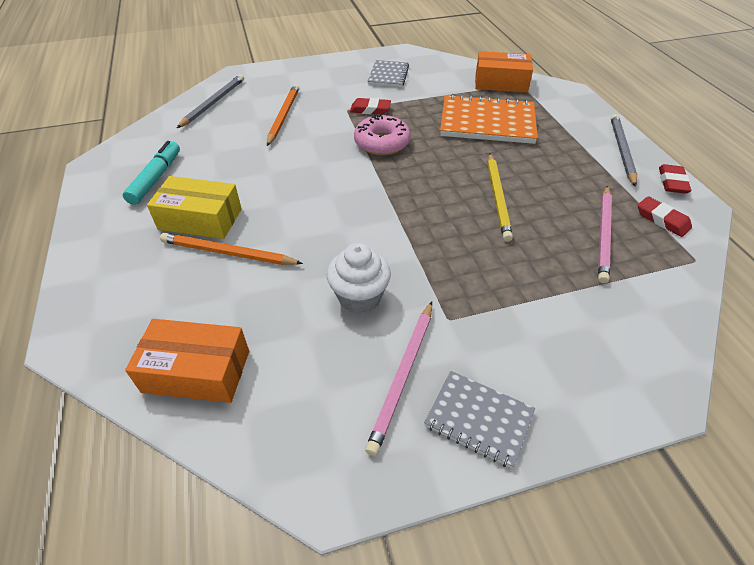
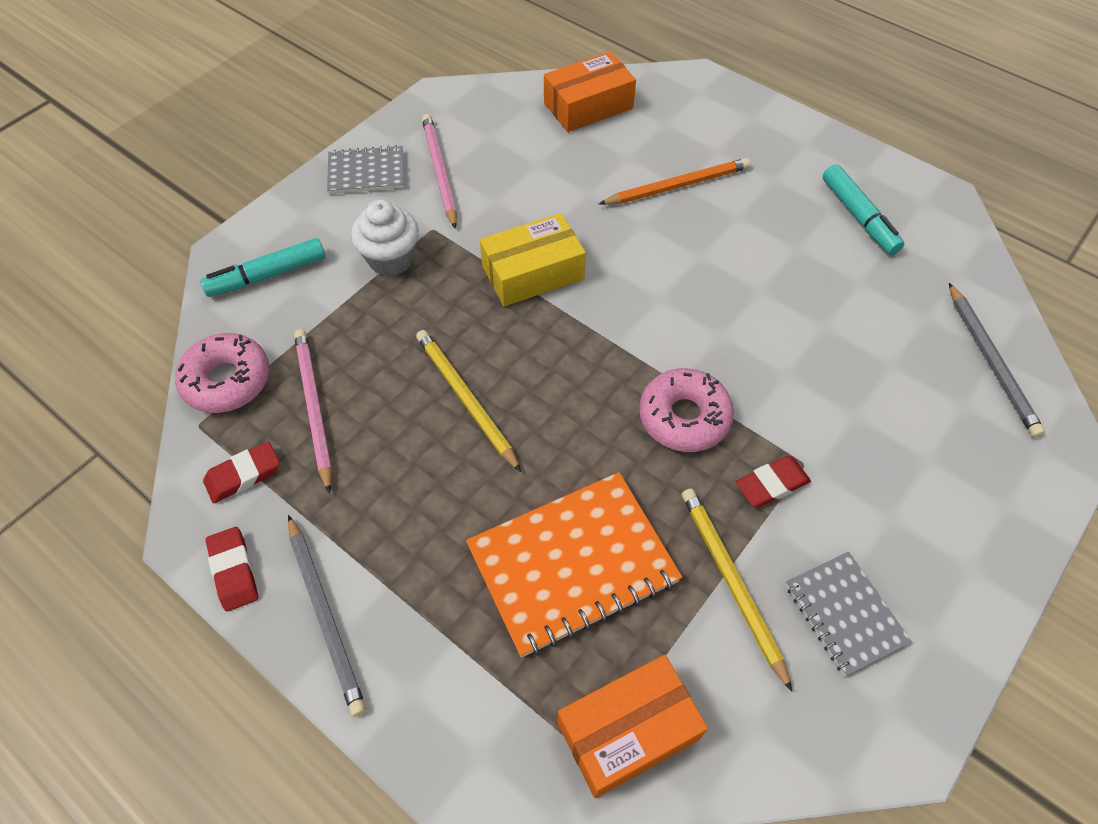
camera: 145 degrees right, 10 degrees up
(200, 219) = (747, 201): yellow box -> yellow box (533, 273)
(283, 116) = (868, 392): orange pencil -> none
(359, 297) = (522, 208): white cupcake -> white cupcake (391, 259)
(422, 95) = (731, 582): none -> yellow pencil
(622, 350) = (267, 275): none -> turquoise marker
(662, 220) = (243, 475): red eraser -> red eraser turned 45 degrees counterclockwise
(670, 279) = (227, 380): none -> pink donut

